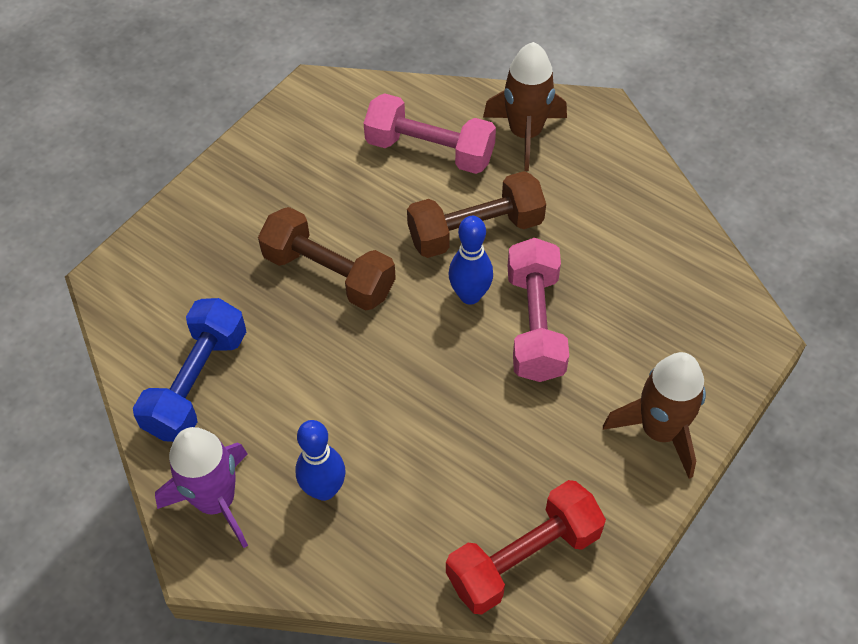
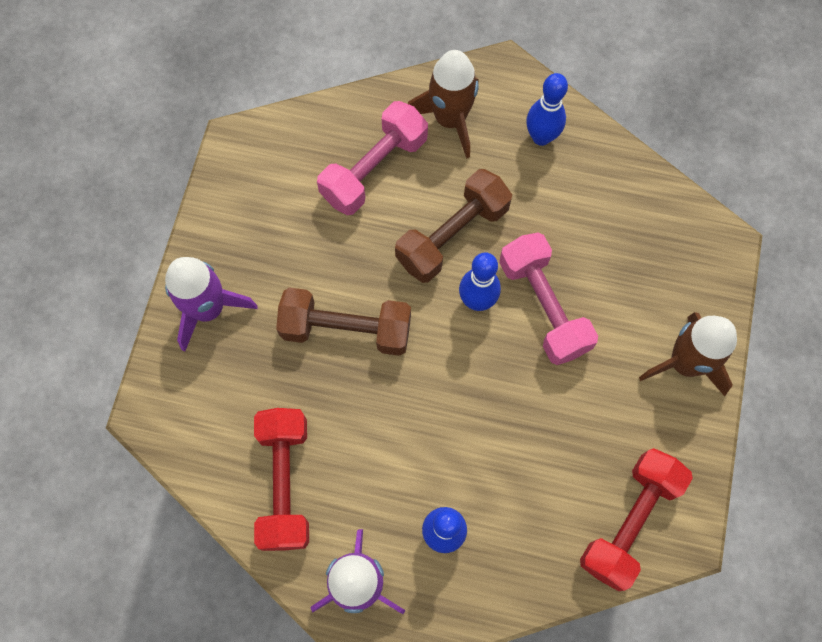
camera: 25 degrees left, 15 degrees up
(197, 383) = (285, 483): blue dumbbell -> red dumbbell
(211, 212) = (208, 309): none -> purple rocket
(430, 151) = (374, 169): pink dumbbell -> pink dumbbell turned 45 degrees counterclockwise
(609, 177) = (541, 137): none -> blue bowling pin

